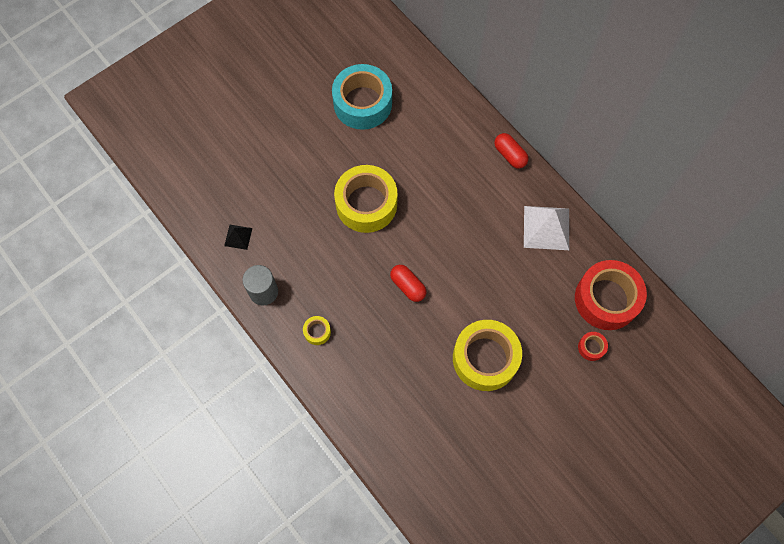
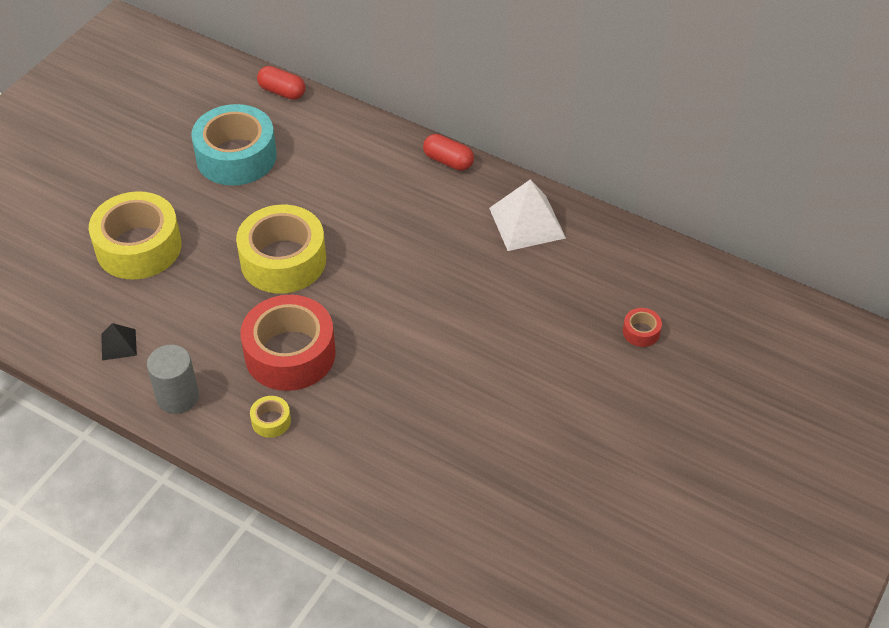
camera: 20 degrees left, 20 degrees down
(408, 286) = (375, 334): red capsule -> red capsule (282, 92)
(485, 358) = (511, 384): yellow tape -> yellow tape (138, 247)
(606, 299) = (635, 275): red tape -> red tape (290, 354)

